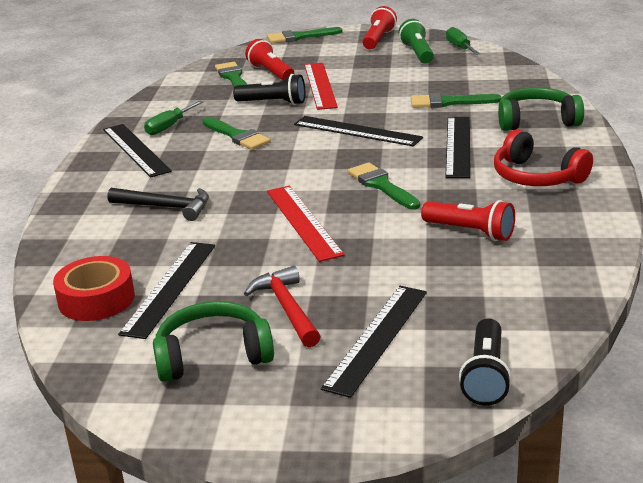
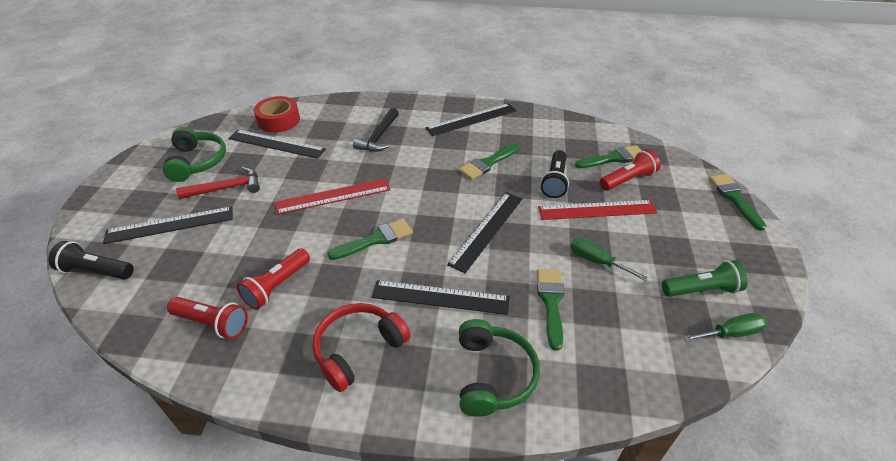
camera: 90 degrees right, 15 degrees up
(169, 127) = (510, 131): green screwdriver -> green screwdriver (596, 261)
(376, 338) = (170, 225): black ruler -> black ruler turned 45 degrees counterclockwise
(378, 39) = (742, 259): red flashlight -> red flashlight (212, 323)

